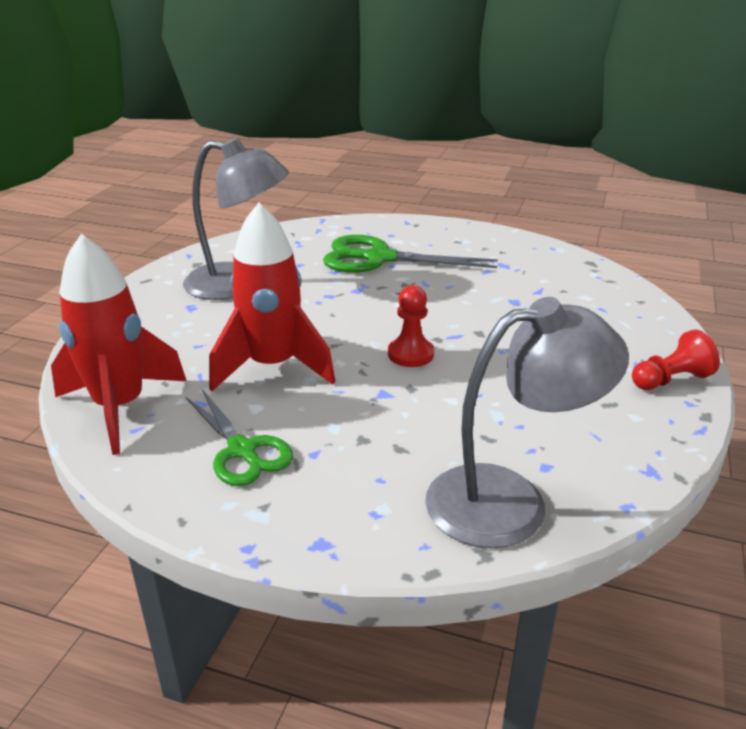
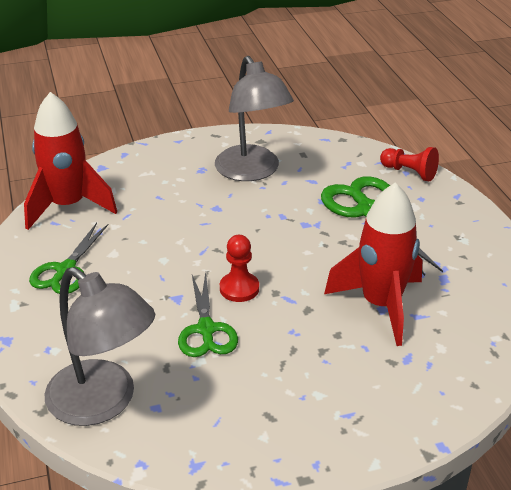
camera: 55 degrees right, 5 degrees up
(273, 367) = (163, 238): red rocket -> red rocket (381, 305)
(453, 394) = (206, 329): none -> green scissors
(670, 380) = (342, 442): red pawn -> red pawn (409, 172)

